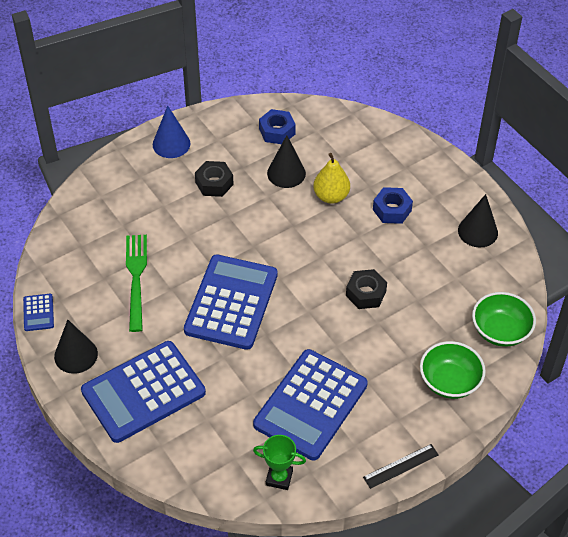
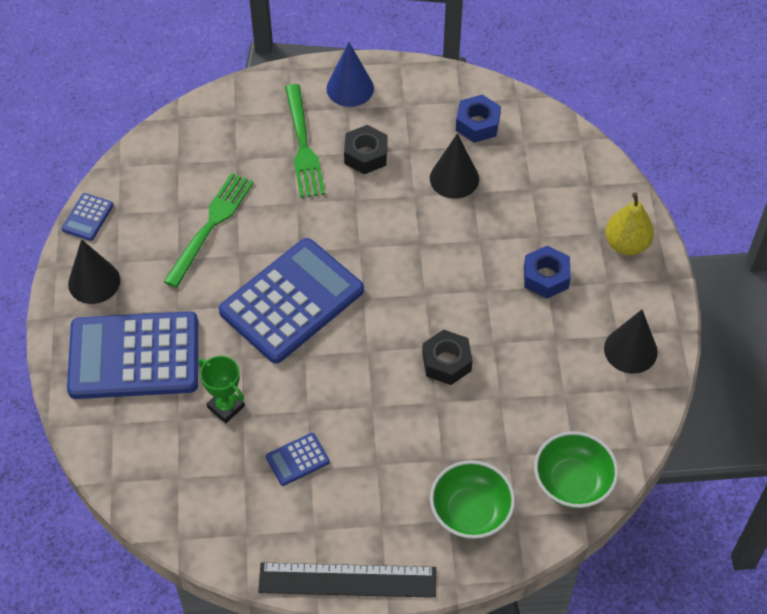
camera: 30 degrees right, 5 degrees up
(165, 196) = (303, 146): none -> green fork
(279, 478) = (208, 523): green trophy -> green trophy (226, 407)
(310, 405) = (297, 459): blue calculator -> blue calculator, size x0.41
(331, 196) = (486, 229): yellow pear -> yellow pear (626, 244)
(401, 466) = (347, 580): black ruler -> black ruler, size x1.74

